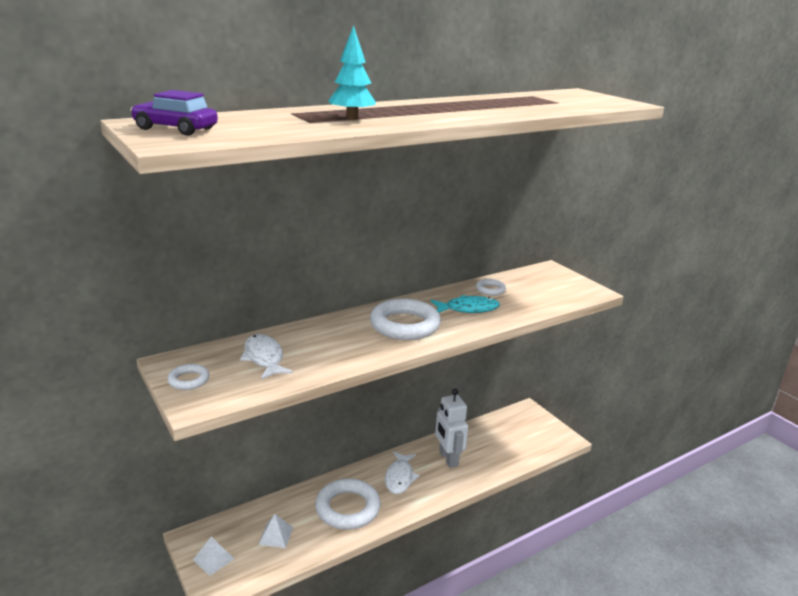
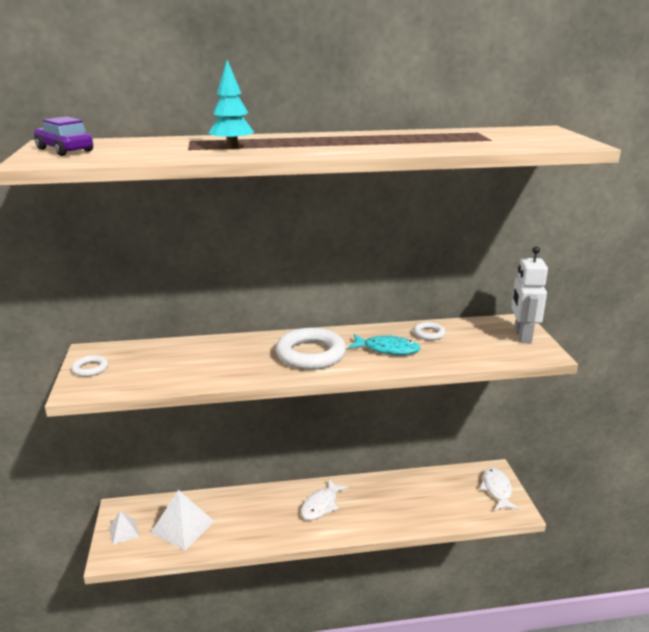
camera: 25 degrees right, 0 degrees up
(264, 358) = (163, 362): white fish -> white fish (497, 490)
(276, 535) = (183, 527): white pyramid -> white pyramid, size x1.75
(347, 508) = (257, 520): white ring -> none
(448, 459) = (379, 499): white robot -> white robot (522, 336)

